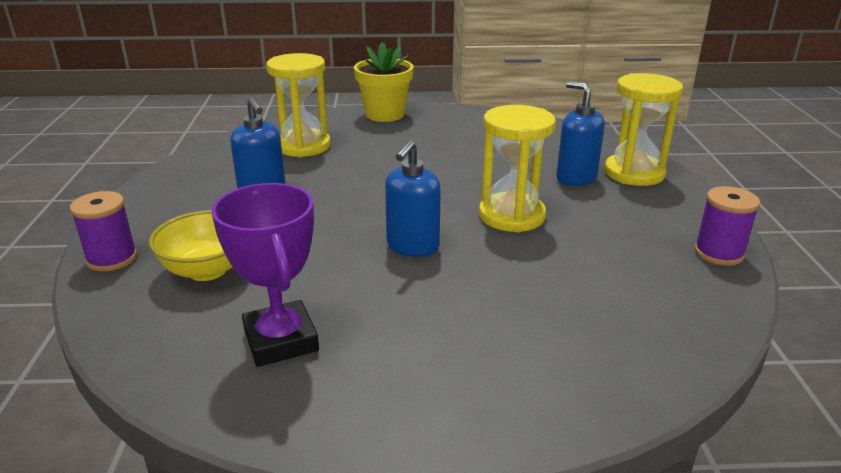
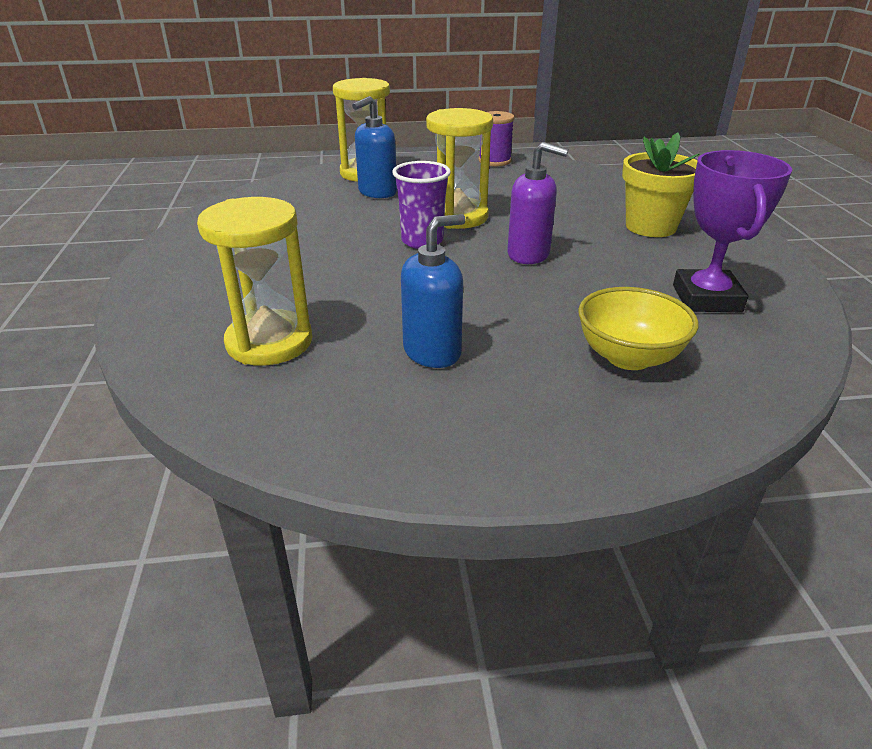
camera: 95 degrees left, 5 degrees up
(112, 259) = (647, 439): purple spool -> none
(281, 340) = (706, 298): purple trophy -> purple trophy turned 60 degrees counterclockwise
(385, 114) = (159, 289): yellow flower pot -> yellow flower pot (650, 227)
(412, 246) = (529, 254): blue soap dispenser -> purple soap dispenser
(451, 196) = (422, 241): none -> purple cup

